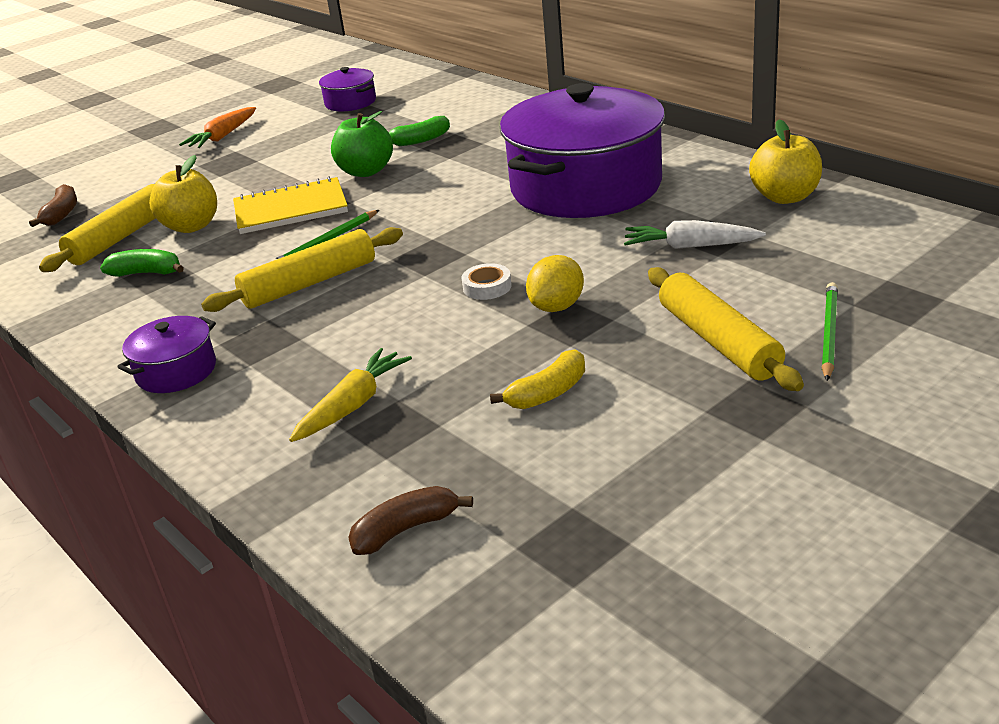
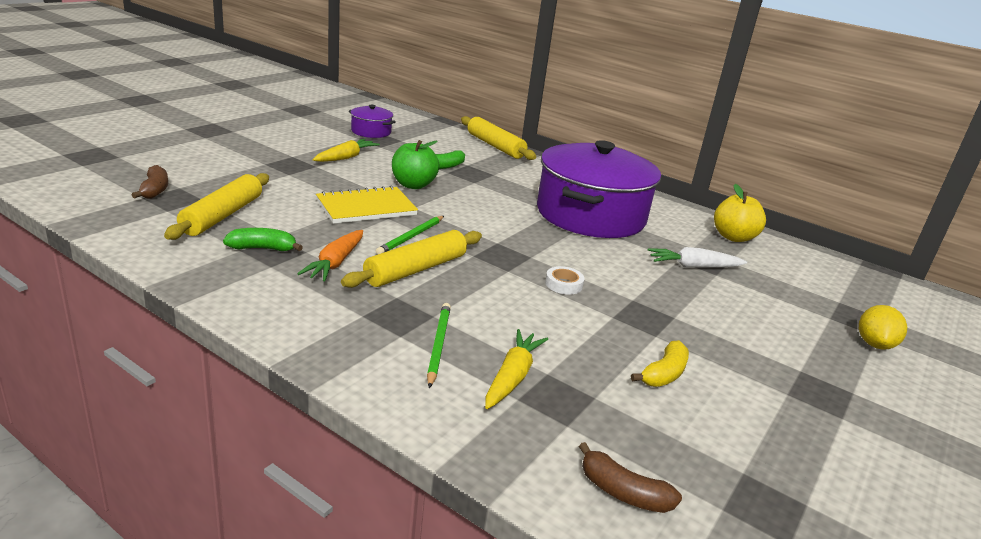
camera: 20 degrees left, 5 degrees down
(176, 371) = (335, 338): purple pot -> none
(191, 226) = (285, 213): yellow apple -> none
(222, 136) = (275, 144): orange carrot -> orange carrot (335, 263)
(300, 144) = (346, 157): none -> yellow carrot
(405, 529) = (623, 492): brown banana -> brown banana turned 105 degrees counterclockwise
(557, 307) = (627, 304): yellow lemon -> yellow lemon (874, 344)
(718, 341) = (760, 339): yellow rolling pin -> yellow rolling pin (495, 146)
(829, 333) = (829, 338): green pencil -> green pencil (438, 345)

